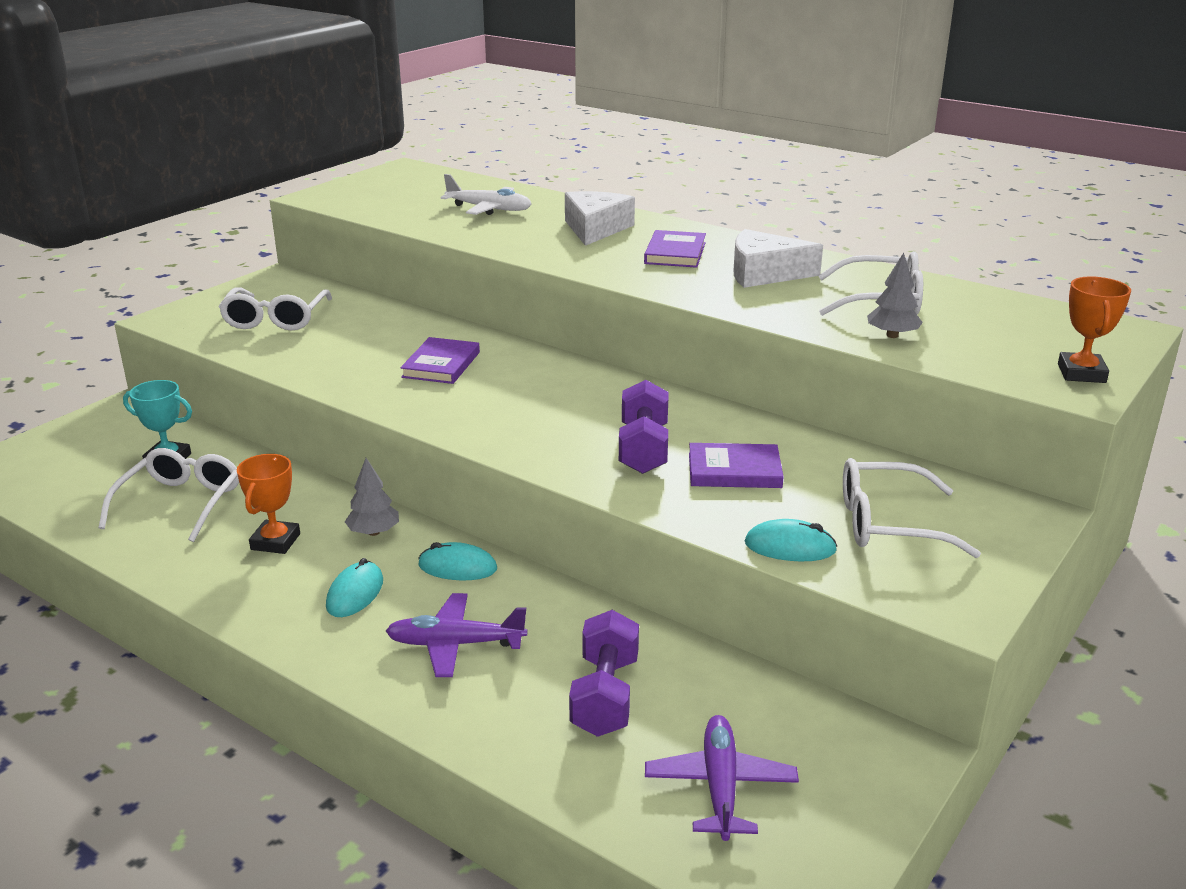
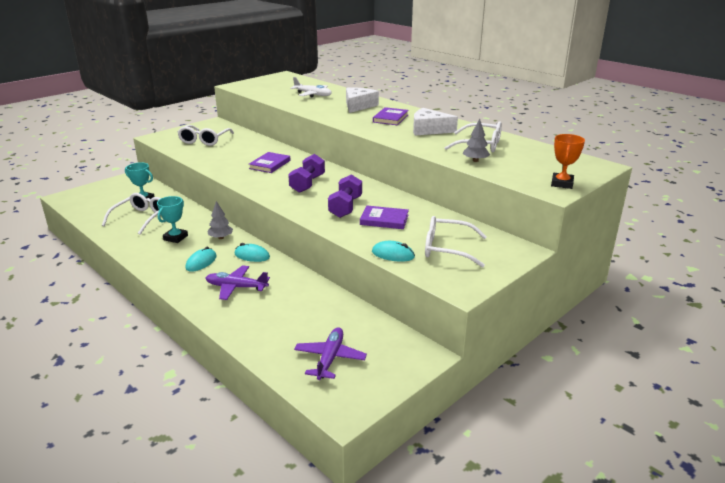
camera: 10 degrees right, 0 degrees up
(275, 542) = (175, 238): orange trophy -> turquoise trophy
(605, 696) = (294, 315): purple dumbbell -> purple dumbbell (307, 184)

